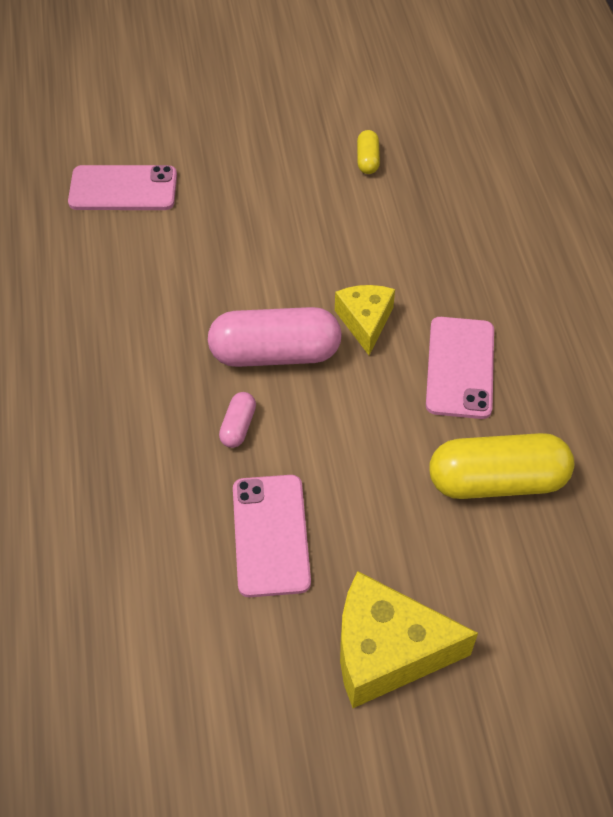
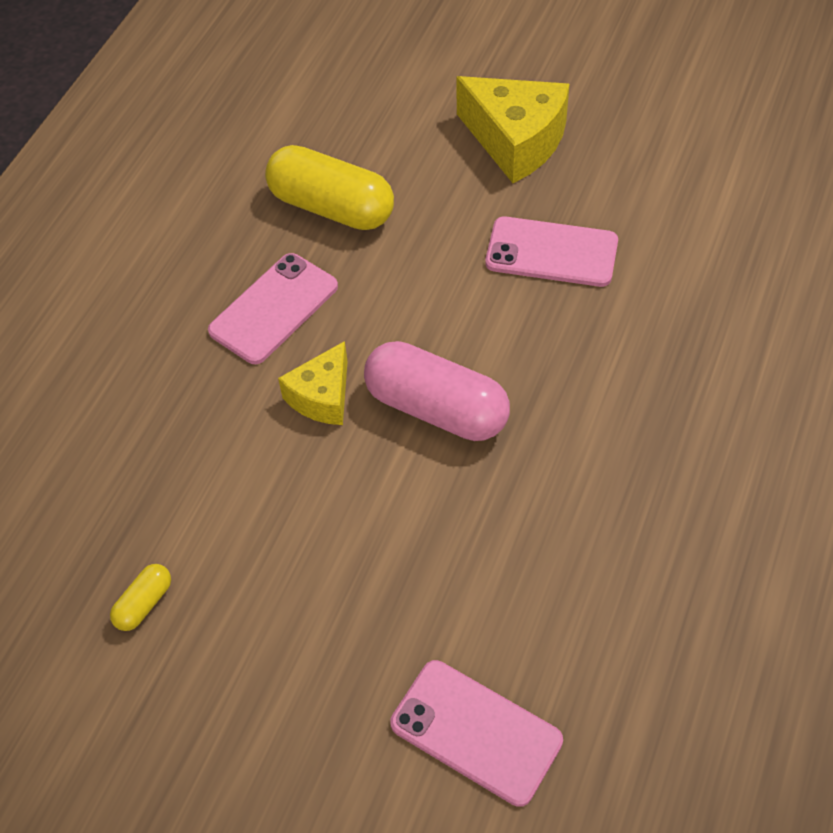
camera: 145 degrees left, 0 degrees up
(238, 426) = (521, 354): pink capsule -> none
(271, 535) = (551, 252): pink phone -> pink phone turned 75 degrees clockwise

